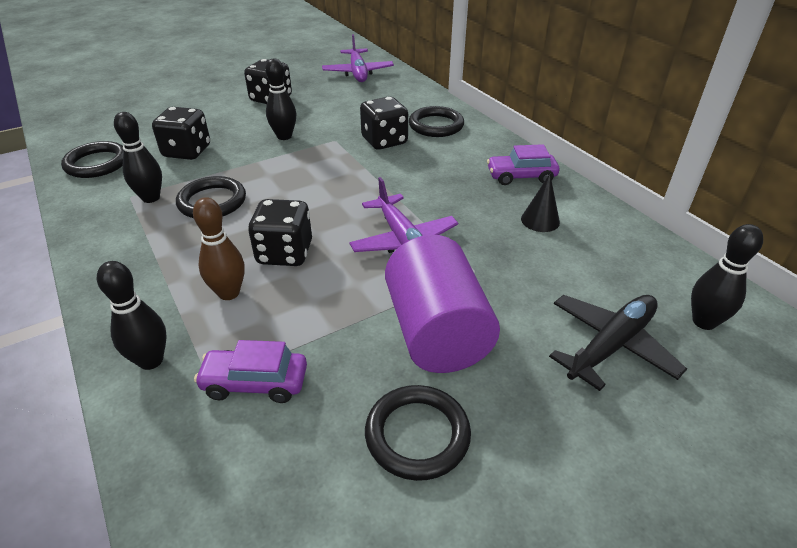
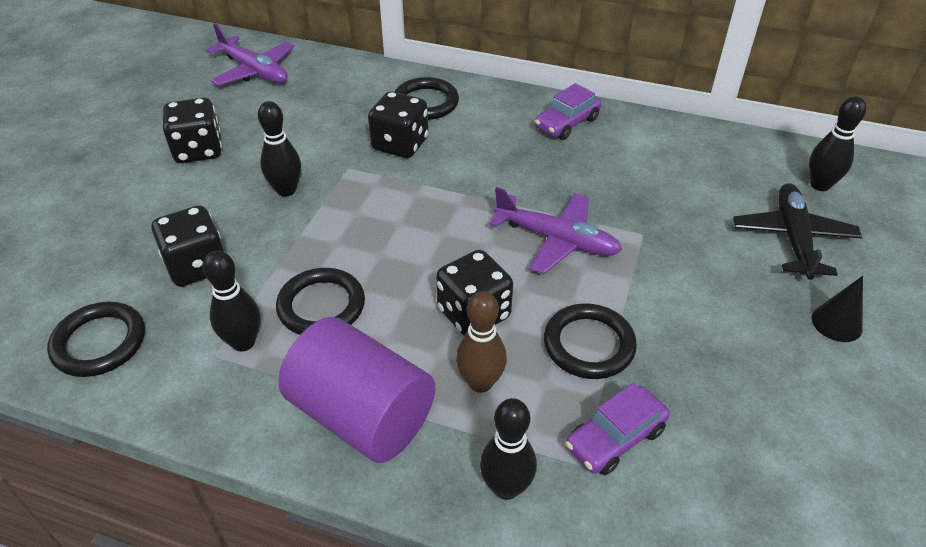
camera: 40 degrees left, 5 degrees up
(417, 435) = (768, 388): black ring -> black ring (588, 345)
(436, 332) = (681, 303): purple cylinder -> purple cylinder (362, 415)
(540, 220) = (631, 159): black cone -> black cone (836, 323)

